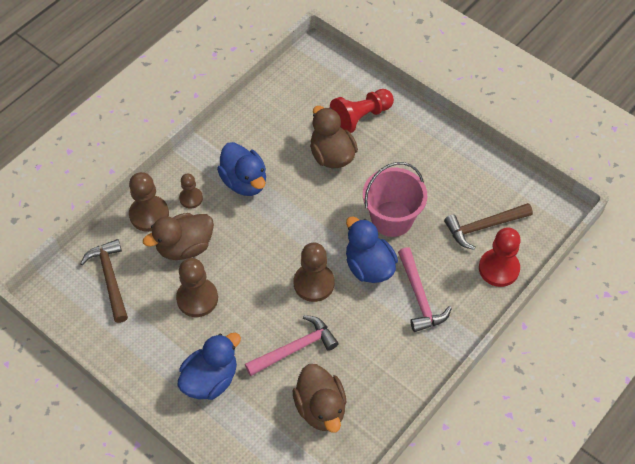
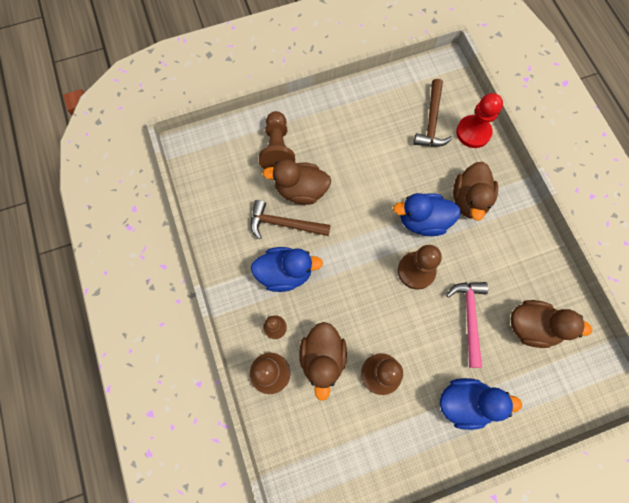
camera: 60 degrees left, 15 degrees up
(110, 278) = (318, 443): brown hammer -> brown hammer (284, 224)
(210, 379) = (465, 402): blue duck -> blue duck turned 105 degrees clockwise
(360, 117) = (277, 148): red pawn -> brown pawn
(392, 219) = (388, 180): pink bucket -> none
(419, 297) = (469, 200): pink hammer -> brown duck

